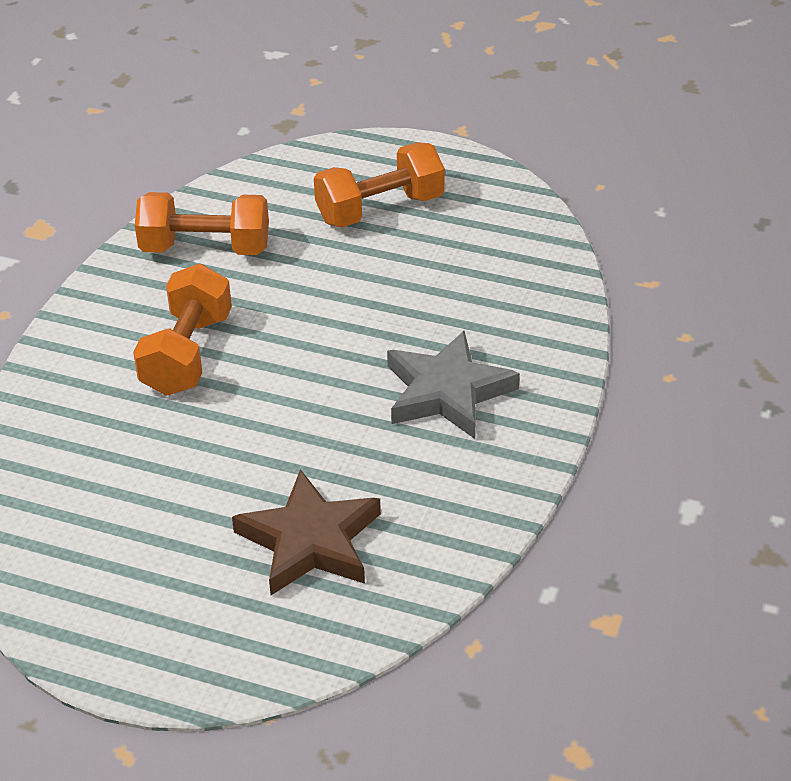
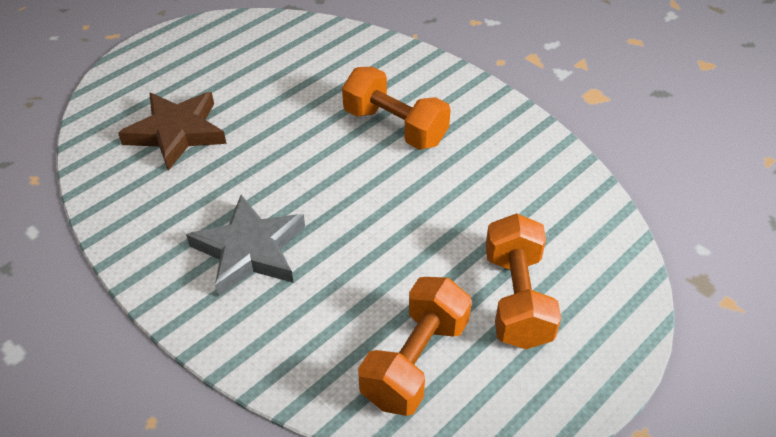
camera: 115 degrees right, 5 degrees up
(205, 248) = (517, 169): orange dumbbell -> orange dumbbell (415, 361)

